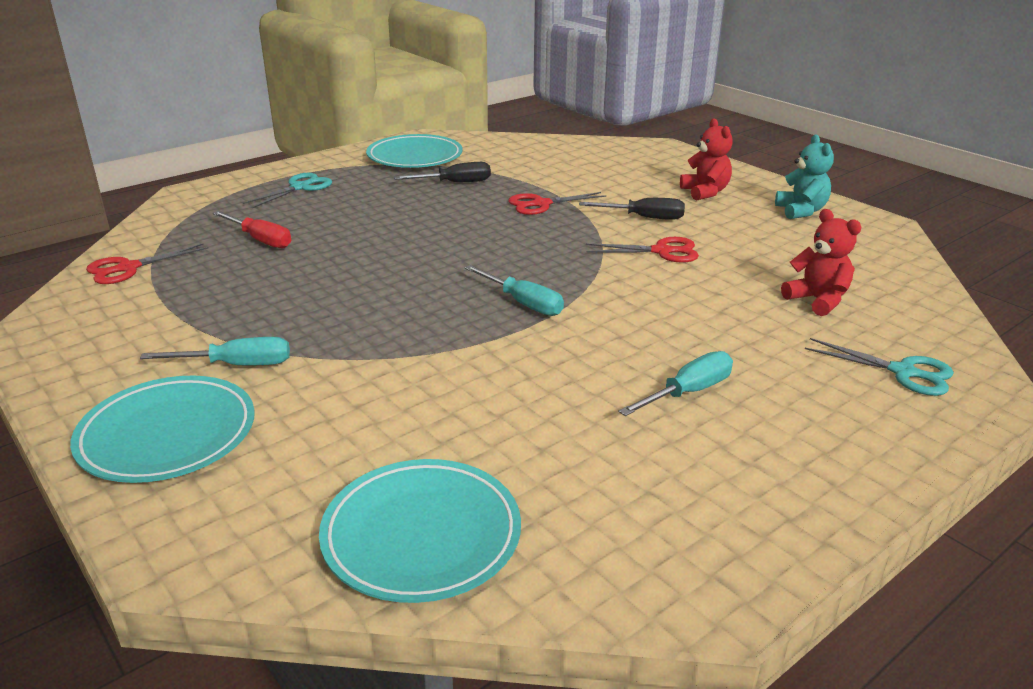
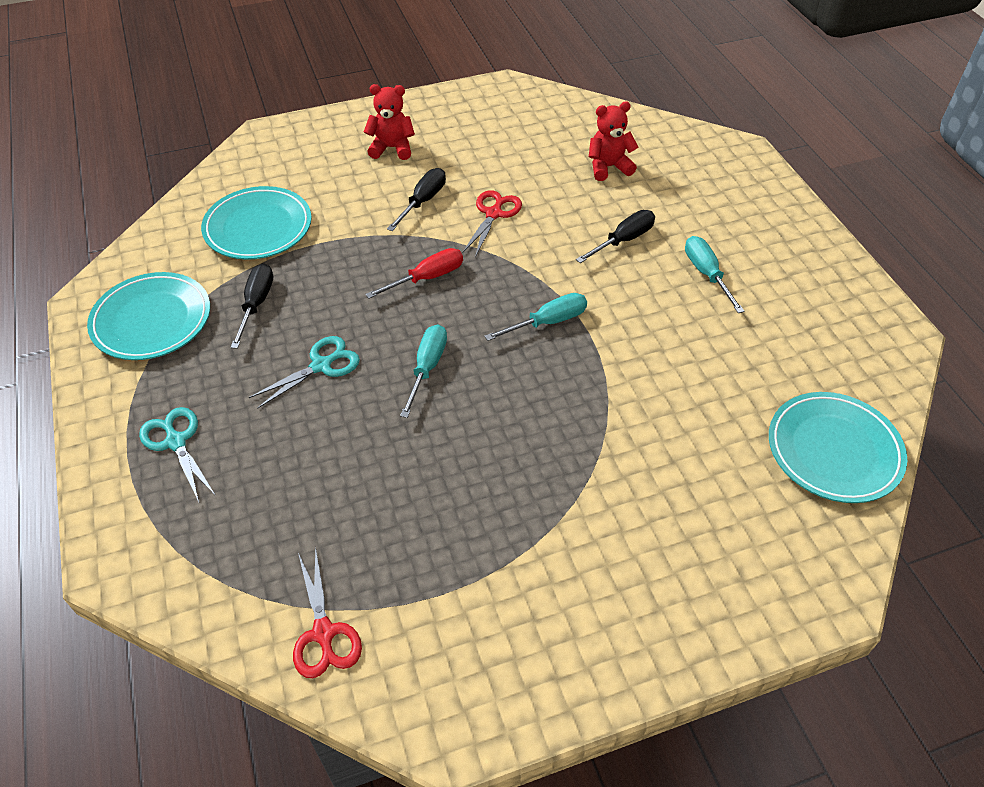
camera: 70 degrees left, 20 degrees up
(167, 435) = (683, 597): turquoise plate -> turquoise plate (258, 228)
(237, 365) = (583, 538): turquoise screwdriver -> turquoise screwdriver (427, 367)
(261, 240) = (313, 496): red screwdriver -> red screwdriver (427, 278)
(541, 204) = (353, 256): red scissors -> none
(694, 327) = (623, 240): none -> black screwdriver
(801, 211) = (461, 113): turquoise teddy bear -> none
(903, 372) = (711, 172): turquoise scissors -> turquoise scissors (321, 365)

